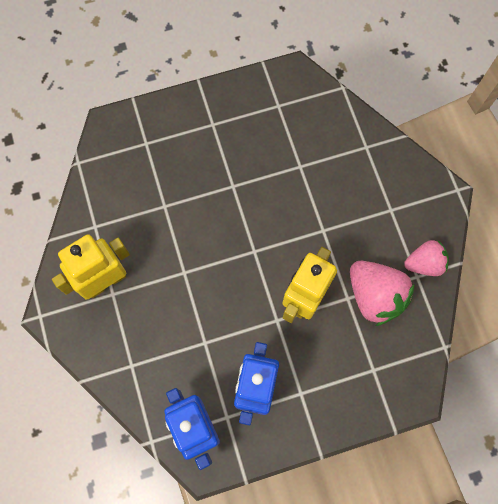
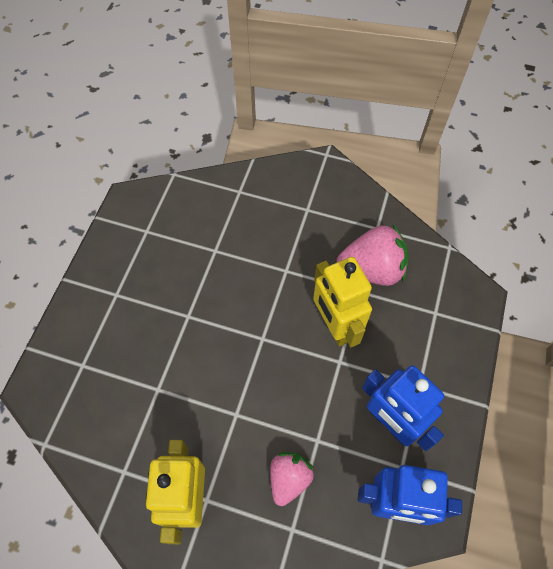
camera: 55 degrees left, 10 degrees down
(424, 263) = (370, 216): pink strawberry -> pink strawberry (289, 479)

